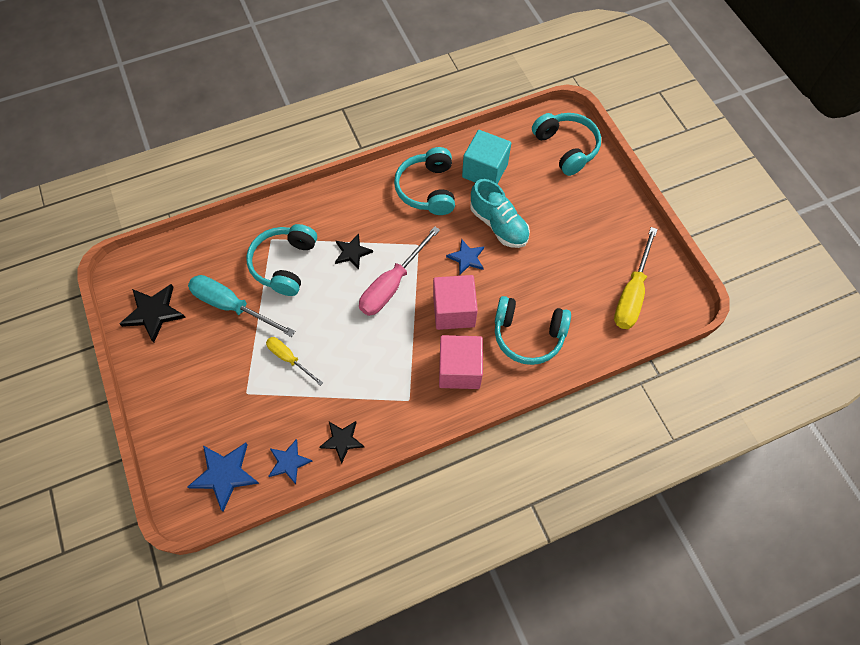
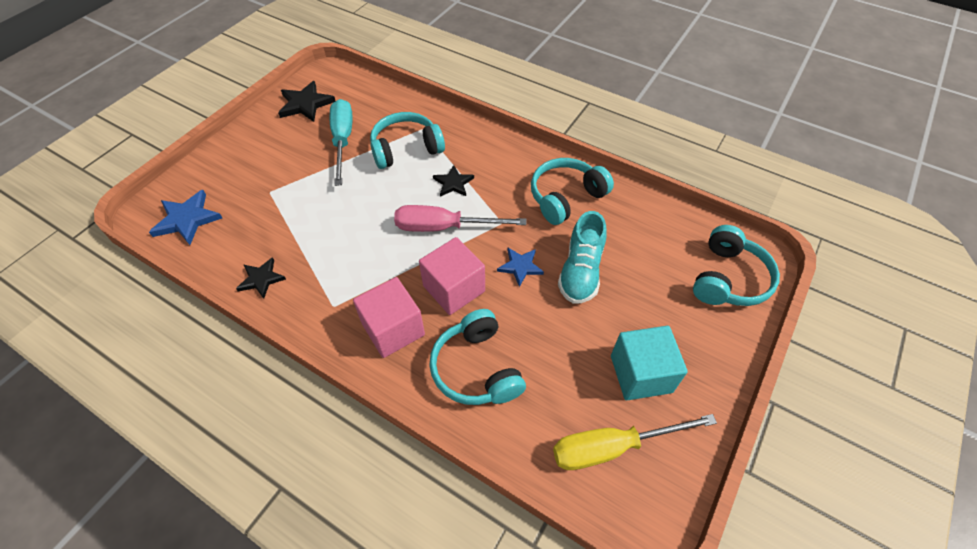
camera: 55 degrees right, 10 degrees down
(289, 359) = (319, 200): yellow screwdriver -> none
(289, 462) = (220, 254): blue star -> none
(485, 171) = (629, 227): turquoise cube -> turquoise cube (641, 374)

